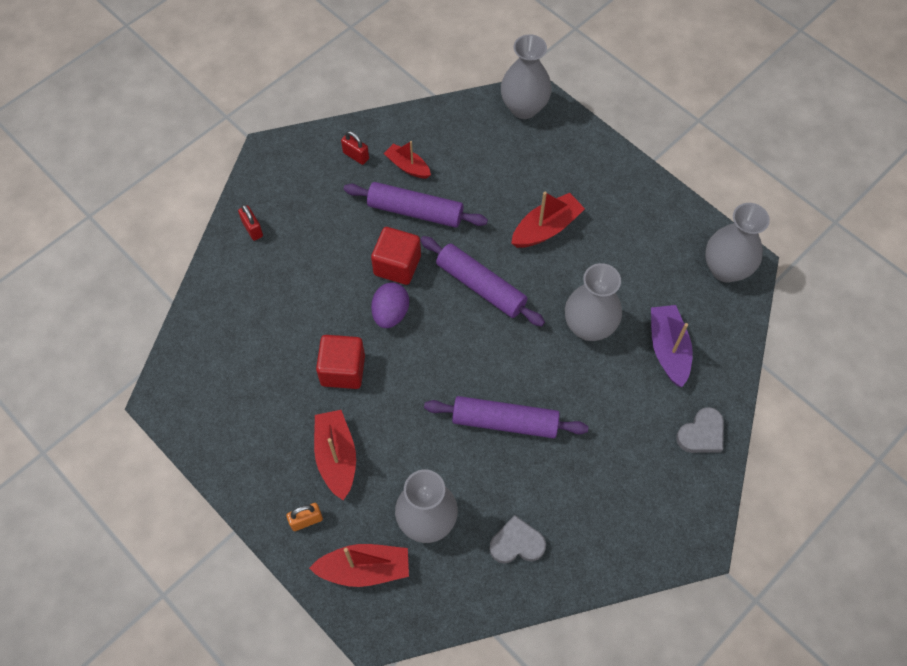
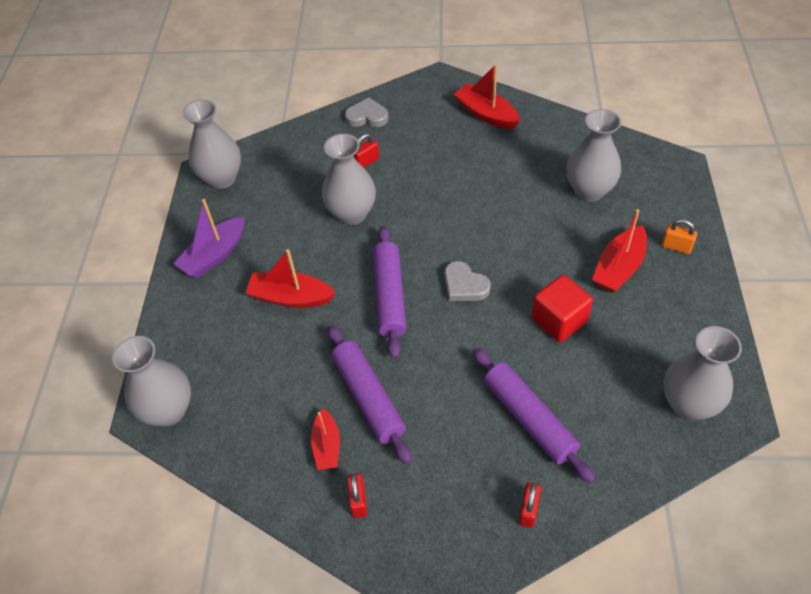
camera: 130 degrees left, 10 degrees down
(202, 380) = (688, 404): none -> grey vase
(364, 569) = (657, 195): red boat -> red boat (486, 114)
(390, 313) = (479, 332): purple egg -> none
(397, 265) = (434, 364): red cube -> none
(505, 422) = (476, 204): purple rolling pin -> purple rolling pin (529, 418)
(516, 543) = (543, 144): grey heart -> grey heart (464, 285)
(639, 385) = (366, 162): none -> red padlock
(668, 349) = (323, 166): purple boat -> purple boat (214, 255)

